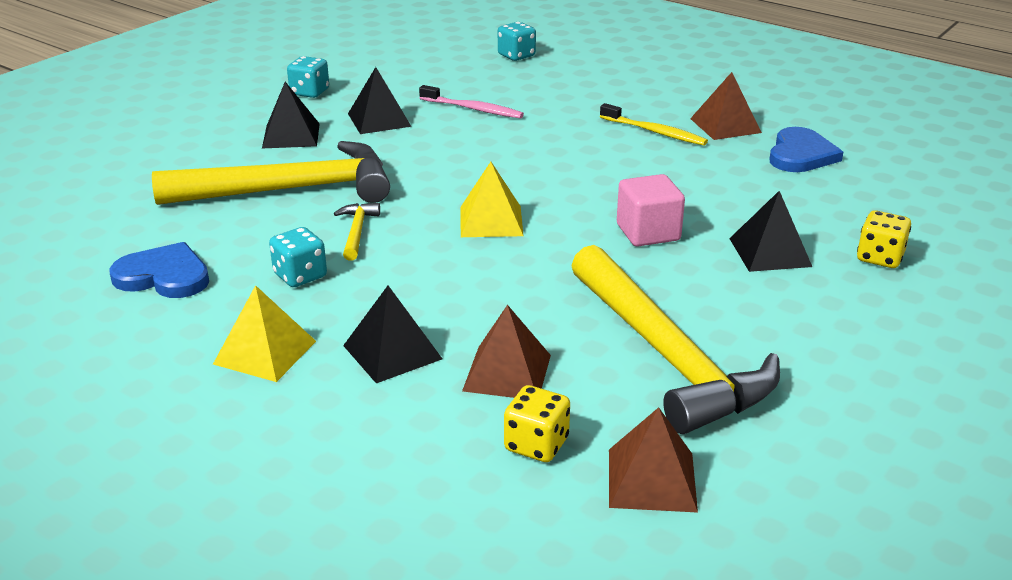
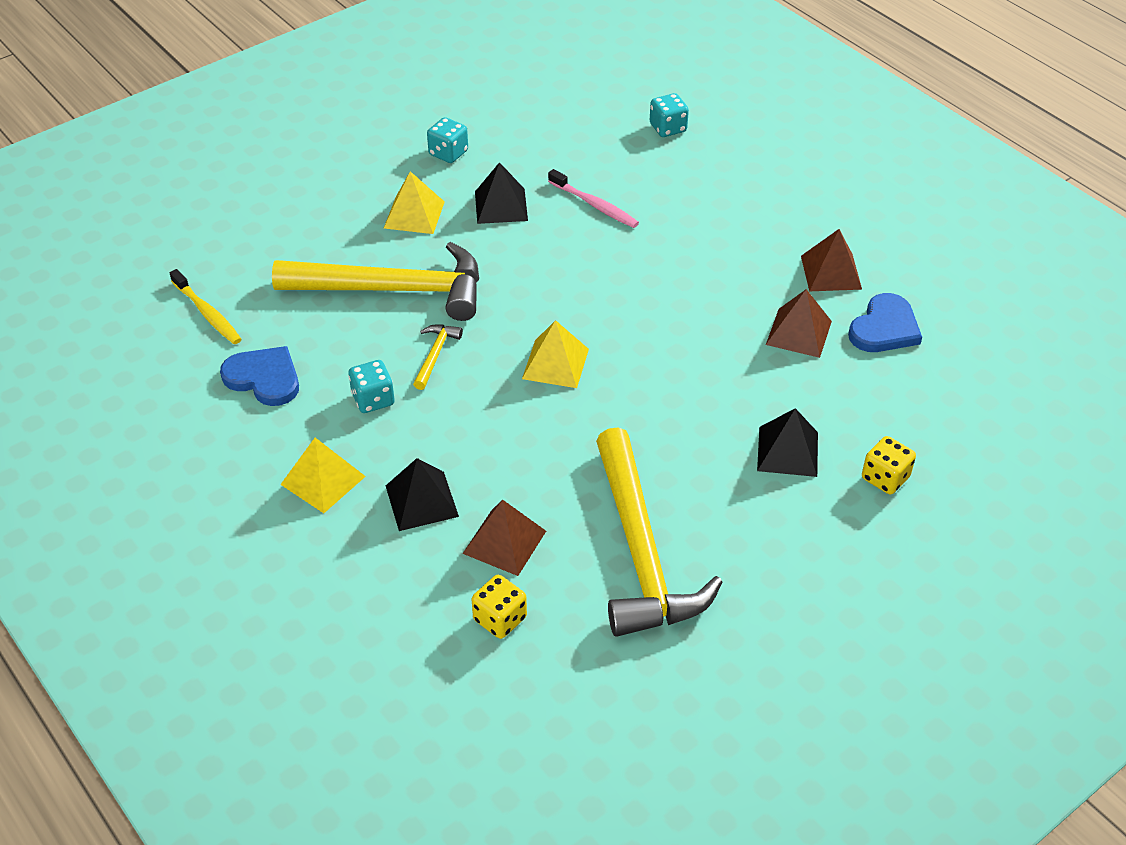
camera: 15 degrees right, 15 degrees up
(291, 135) = (414, 215): black pyramid -> yellow pyramid
(648, 232) = (689, 405): pink cube -> none
(651, 479) = (573, 671): brown pyramid -> brown pyramid (798, 332)
(654, 132) = (756, 269): yellow toothbrush -> yellow toothbrush (207, 313)

